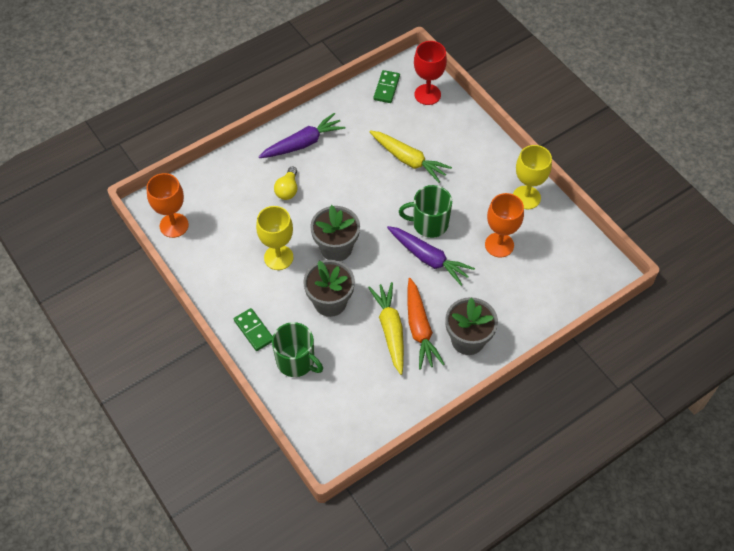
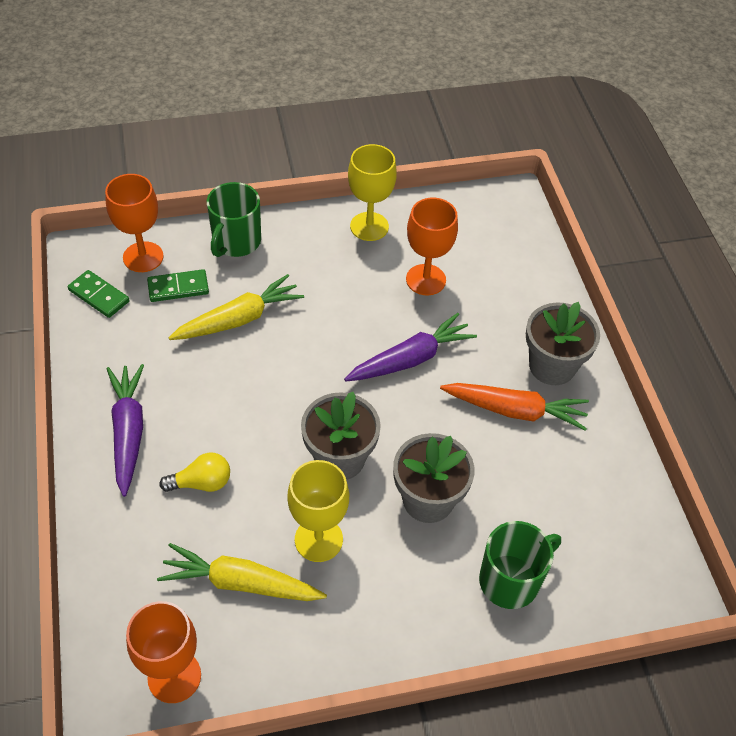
camera: 70 degrees left, 5 degrees down
(254, 330) = (434, 621): green domino -> green domino (178, 288)
(287, 189) = (201, 483): yellow light bulb -> yellow light bulb turned 45 degrees counterclockwise
(390, 330) = (504, 444): yellow carrot -> yellow carrot (240, 583)
(427, 94) = (143, 257): red goblet -> orange goblet
(429, 224) = (356, 337): green mug -> green mug (236, 242)

